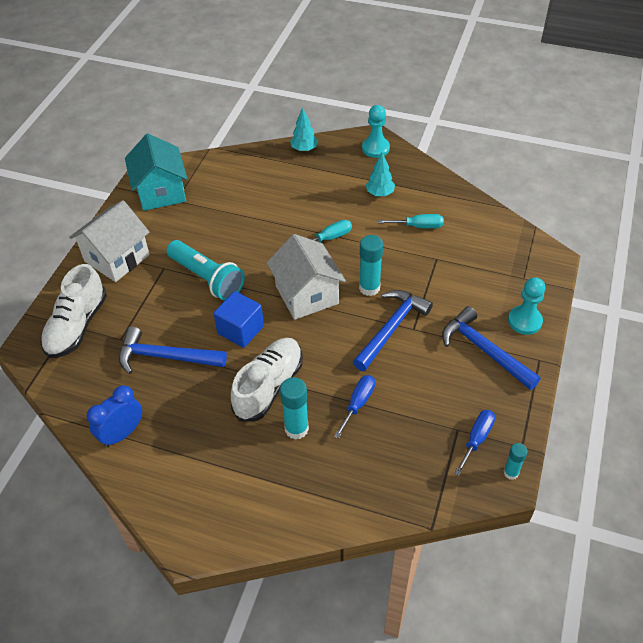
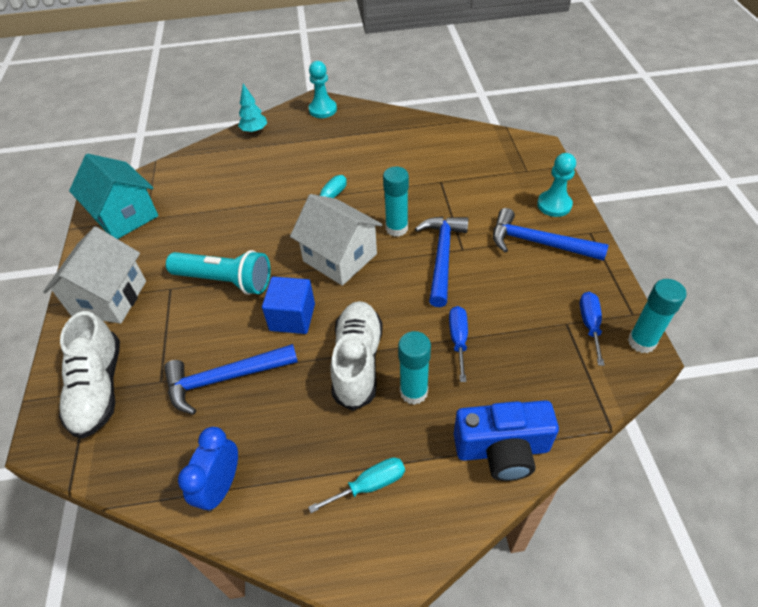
camera: 25 degrees left, 0 degrees up
(335, 502) = (502, 450): none -> blue camera
(380, 193) = (351, 145): turquoise tree -> none
(418, 226) = (406, 160): turquoise screwdriver -> turquoise screwdriver (370, 485)
(511, 472) = (641, 342): turquoise glue stick -> turquoise glue stick, size x1.65

